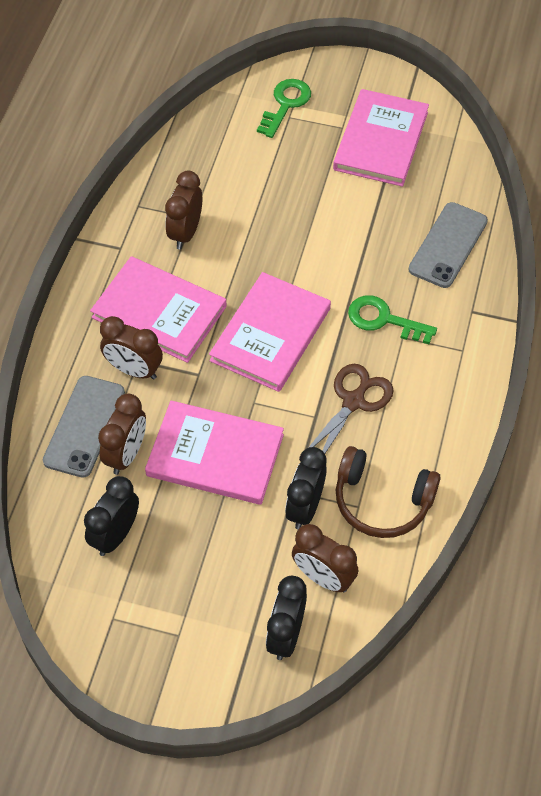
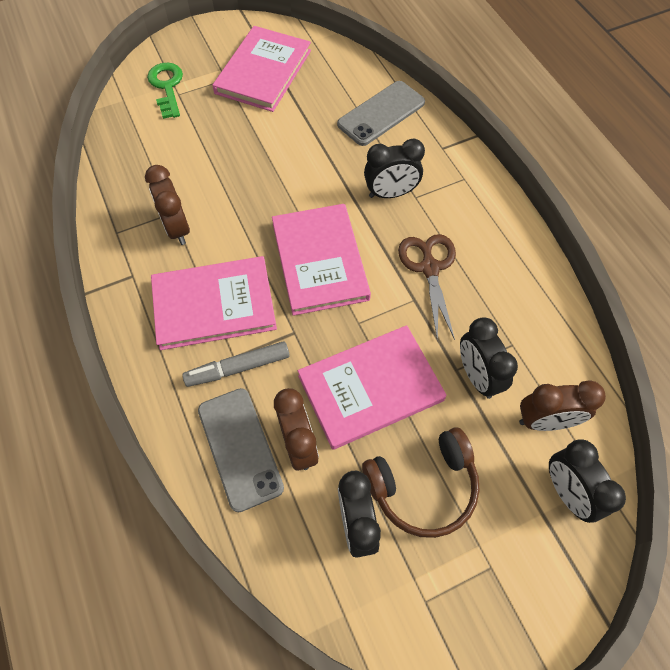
camera: 40 degrees left, 5 degrees up
(134, 370) = (238, 368): brown clock -> grey marker
(380, 141) = (263, 72): pink book -> pink book turned 45 degrees clockwise
(382, 501) = (523, 327): brown headphones -> brown headphones (423, 486)
(384, 320) = (390, 193): green key -> black clock
(448, 245) = (381, 114): grey phone -> grey phone turned 60 degrees clockwise

